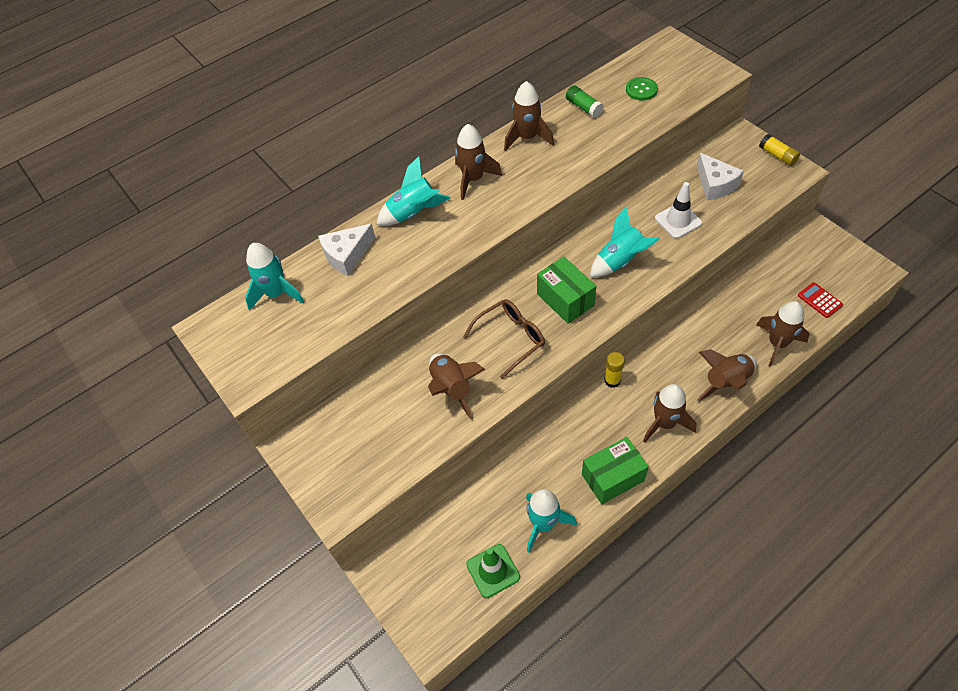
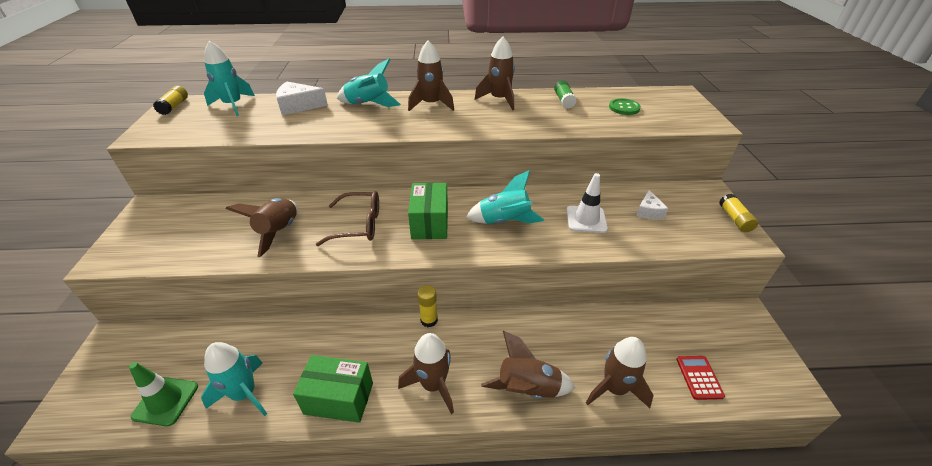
camera: 30 degrees right, 15 degrees down
(214, 332) = (174, 106): none -> yellow glue stick
(715, 184) = (648, 211): white cheese -> white cheese, size x0.64

